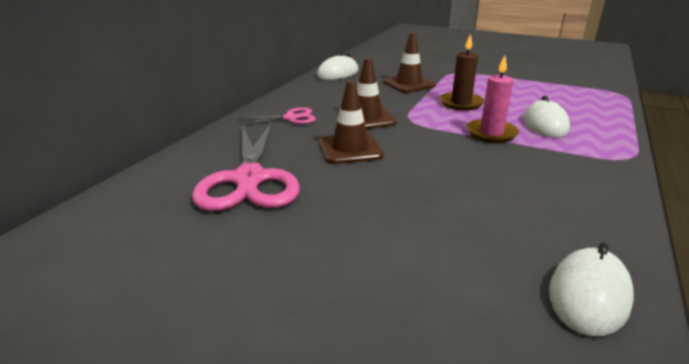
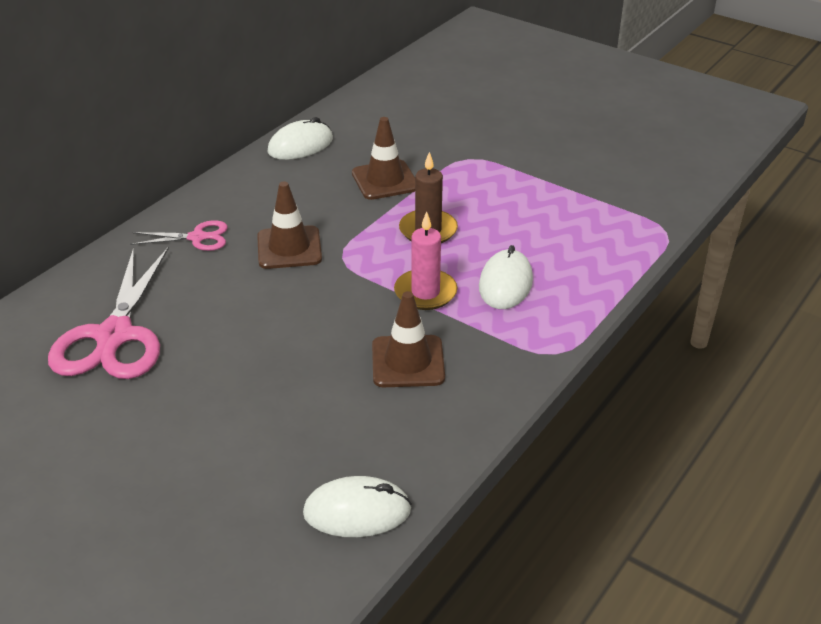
camera: 10 degrees right, 10 degrees up
(350, 149) = (242, 301): brown traffic cone -> brown traffic cone (408, 362)
(588, 295) = (357, 512): white mouse -> white mouse turned 45 degrees clockwise

